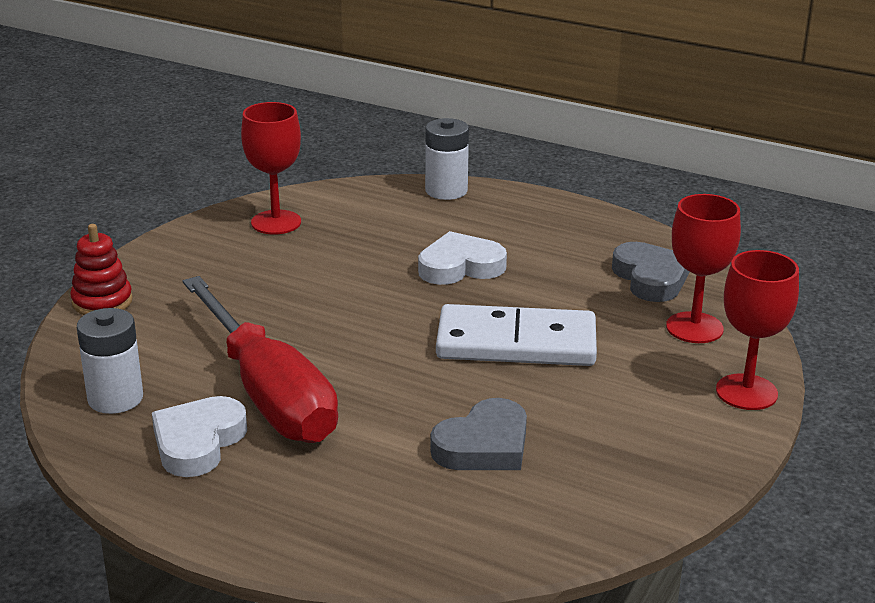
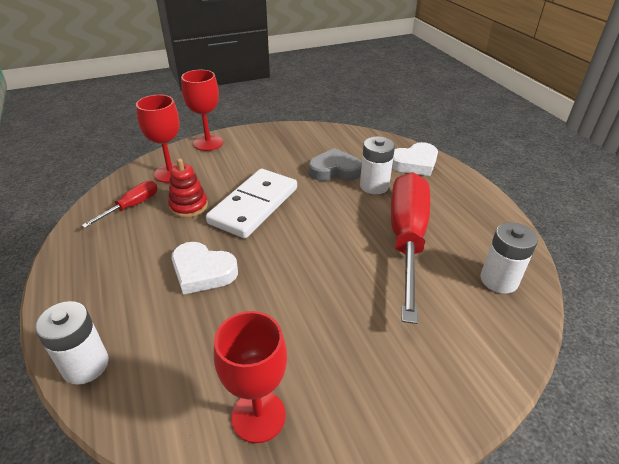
camera: 140 degrees left, 10 degrees up
(102, 302) = (476, 388): red stacking toy -> red stacking toy (188, 206)
(198, 442) = (463, 229): white heart -> white heart (414, 163)
(390, 449) = (374, 186): none -> white battery
(516, 343) = (254, 205): white domino -> white domino turned 75 degrees clockwise
(651, 278) = (132, 206): grey heart -> red screwdriver

